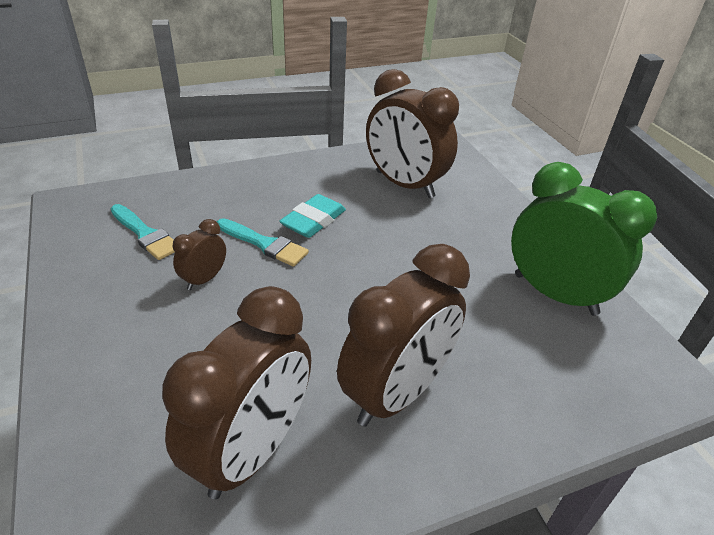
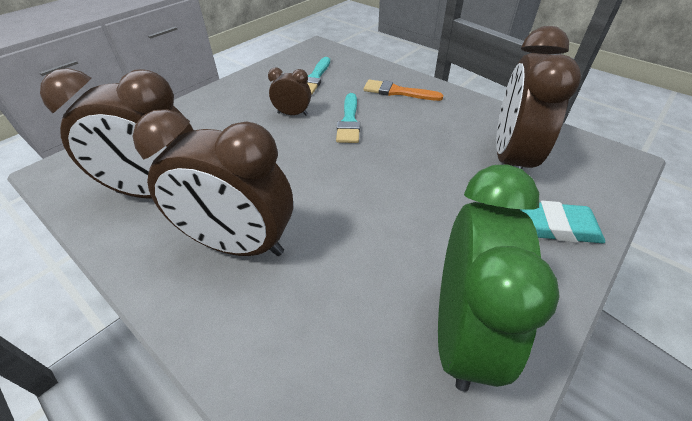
camera: 65 degrees right, 5 degrees up
(246, 192) = (397, 92): none -> orange brush
(313, 220) = (399, 131): turquoise eraser -> turquoise eraser (555, 227)

